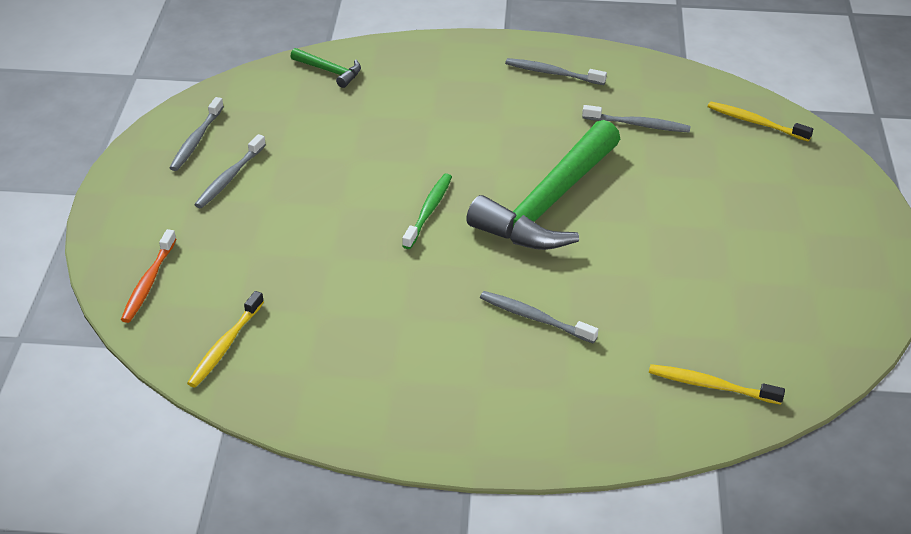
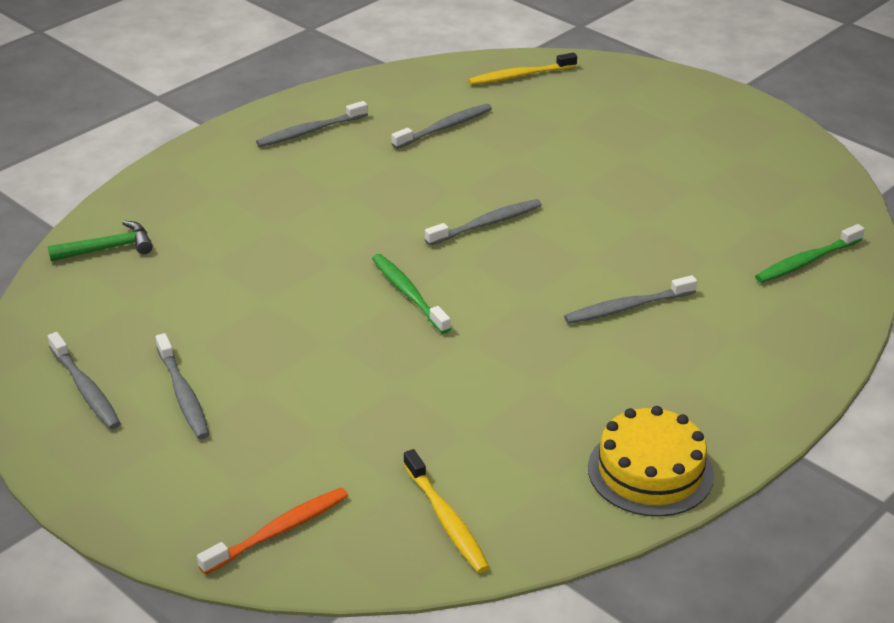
camera: 50 degrees left, 5 degrees down
(149, 282) = (278, 531): orange toothbrush -> orange toothbrush turned 90 degrees counterclockwise
(365, 417) = (650, 471): none -> yellow cake
(548, 203) = (486, 224): green hammer -> grey toothbrush
(711, 386) = (807, 261): yellow toothbrush -> green toothbrush

